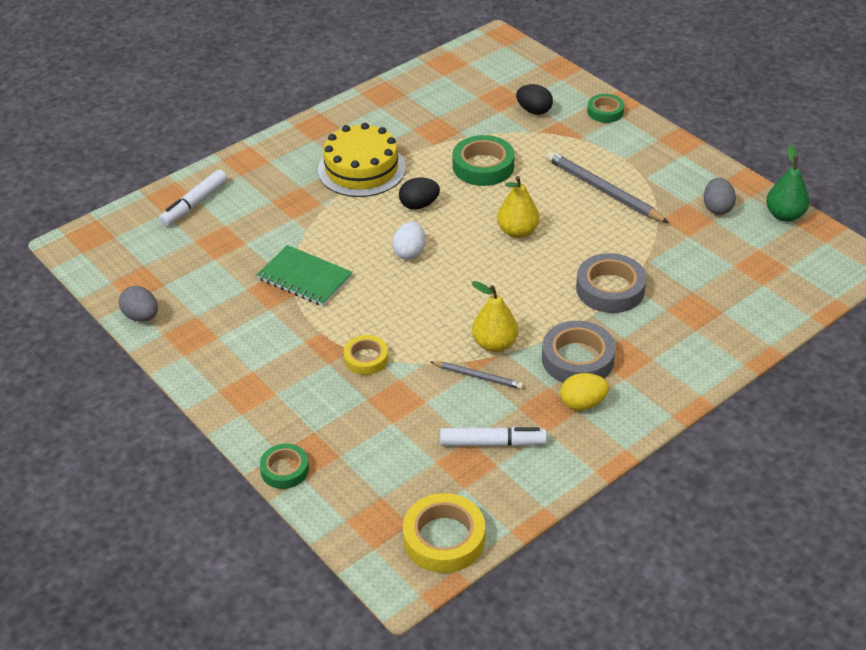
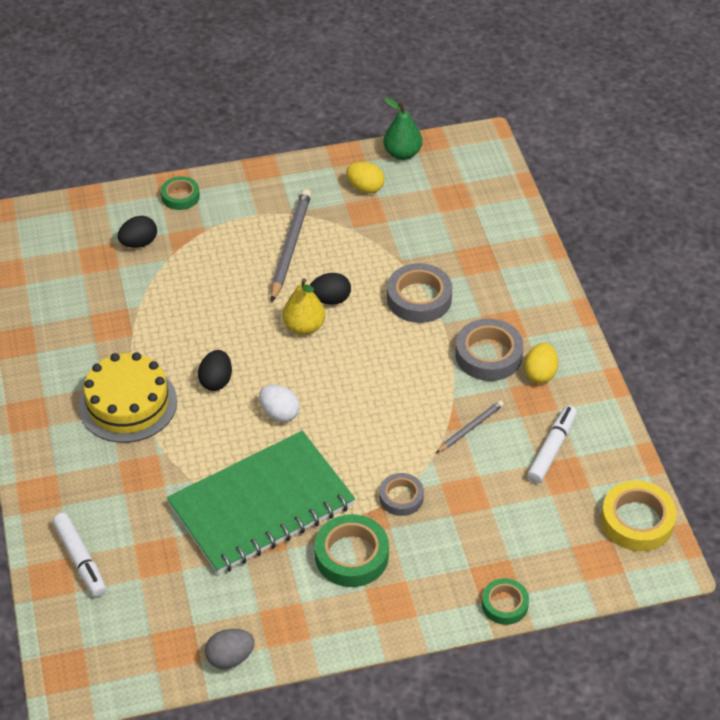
camera: 65 degrees left, 5 degrees up
(305, 278) = (261, 505): green notebook -> green notebook, size x1.82
(366, 358) = (401, 497): yellow tape -> grey tape
(483, 166) = (194, 312): green tape -> green tape (351, 555)
(494, 344) = (438, 401): yellow pear -> none
(562, 235) = (330, 299): none -> black egg
(603, 190) = (290, 246): grey pencil -> grey pencil turned 120 degrees clockwise
(717, 208) = (365, 188): grey egg -> yellow egg

